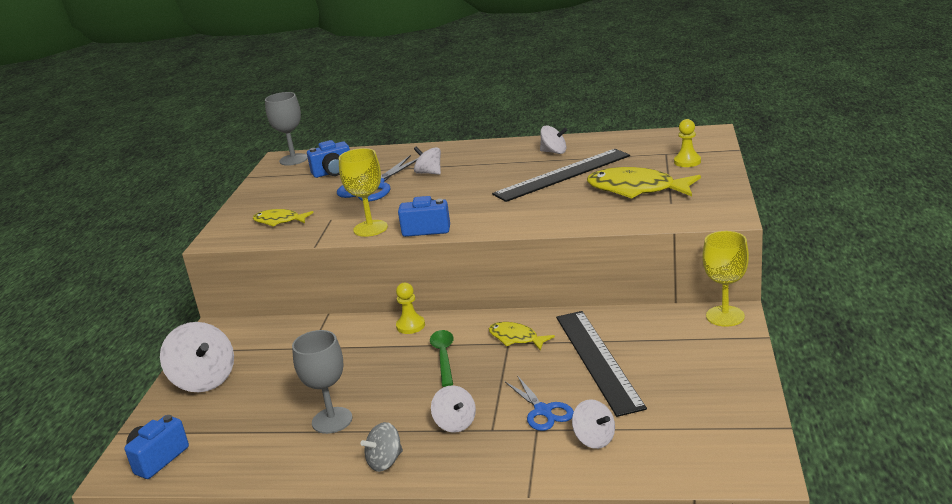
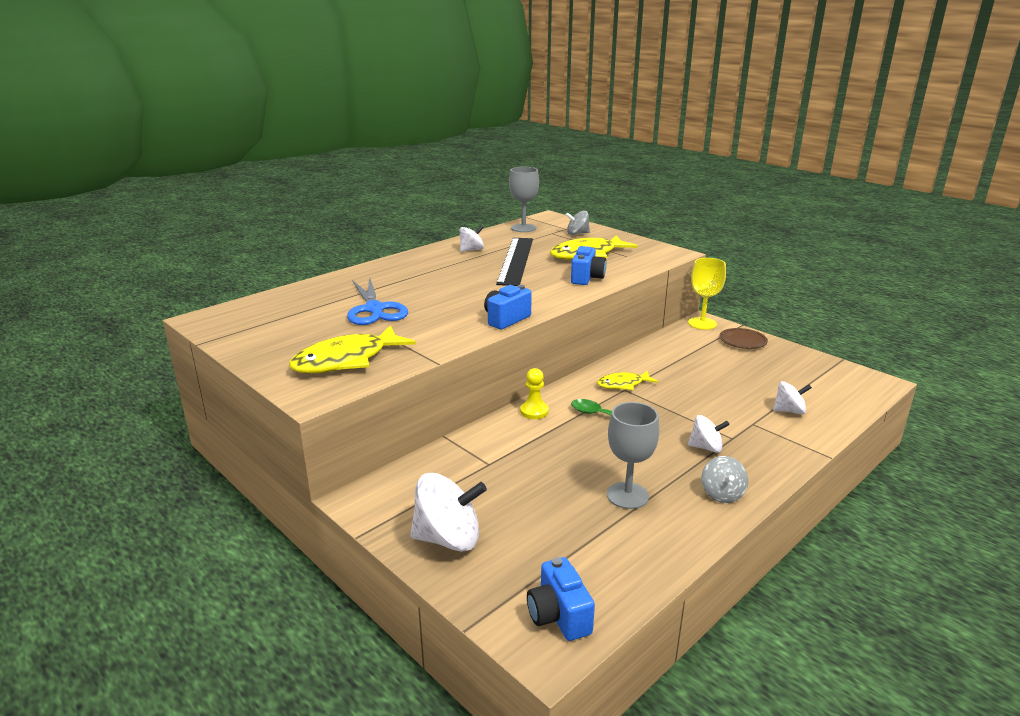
camera: 55 degrees left, 0 degrees up
(279, 221) = (346, 360): yellow fish -> yellow fish, size x1.77
(293, 159) = (220, 316): grey goblet -> grey goblet (523, 228)
(333, 172) = (300, 312): blue camera -> blue camera (587, 278)
(370, 228) = (456, 335): yellow goblet -> none
(429, 173) = (402, 287): white spinning top -> none
(543, 411) = (733, 413): blue scissors -> none
(597, 360) = (695, 373): black ruler -> none
(687, 161) = (577, 234): yellow pawn -> grey spinning top
(721, 354) = (742, 341): none -> brown plate

